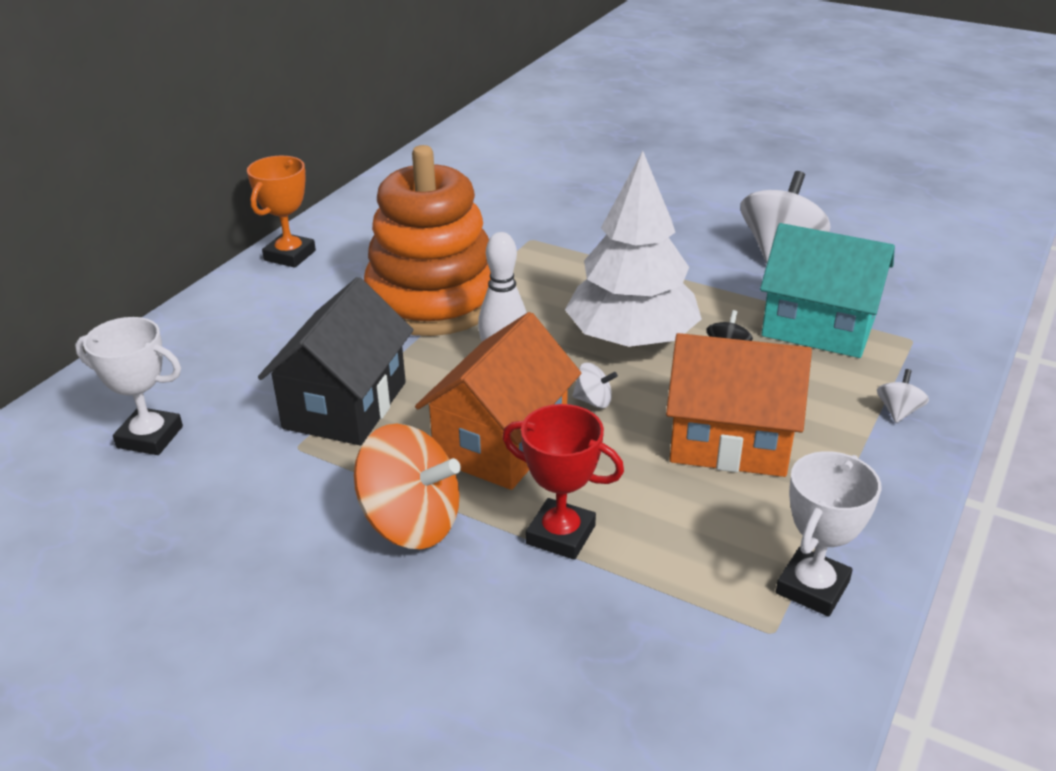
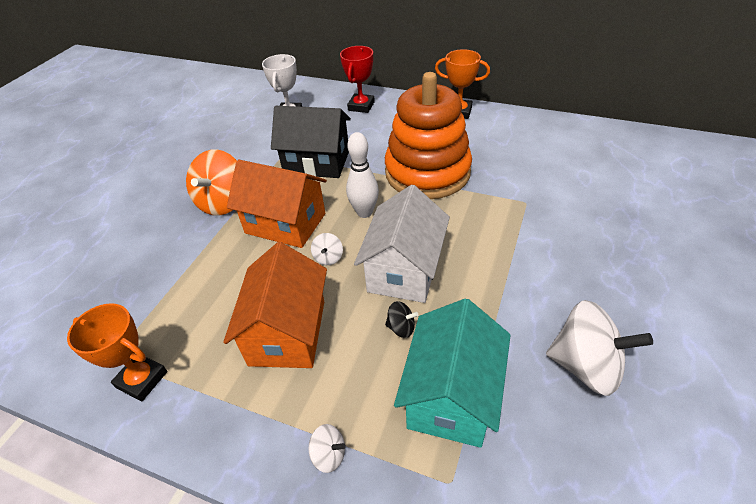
camera: 85 degrees right, 10 degrees up
(561, 535) = (207, 257): red trophy -> red trophy (361, 106)
(631, 339) = (404, 270): white tree -> white house
(812, 587) = (142, 379): white trophy -> orange trophy

